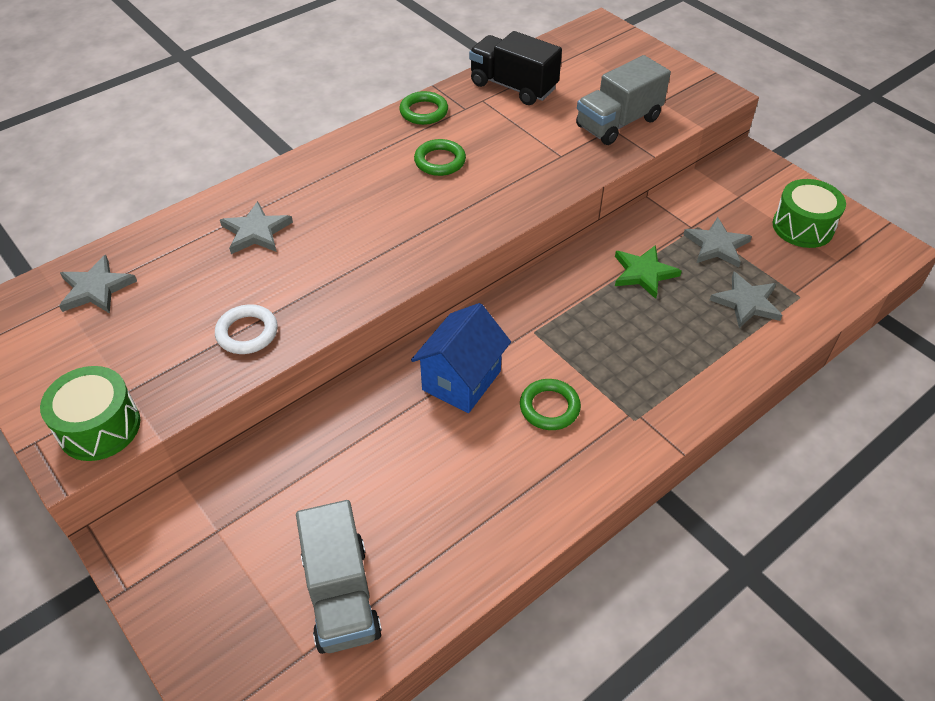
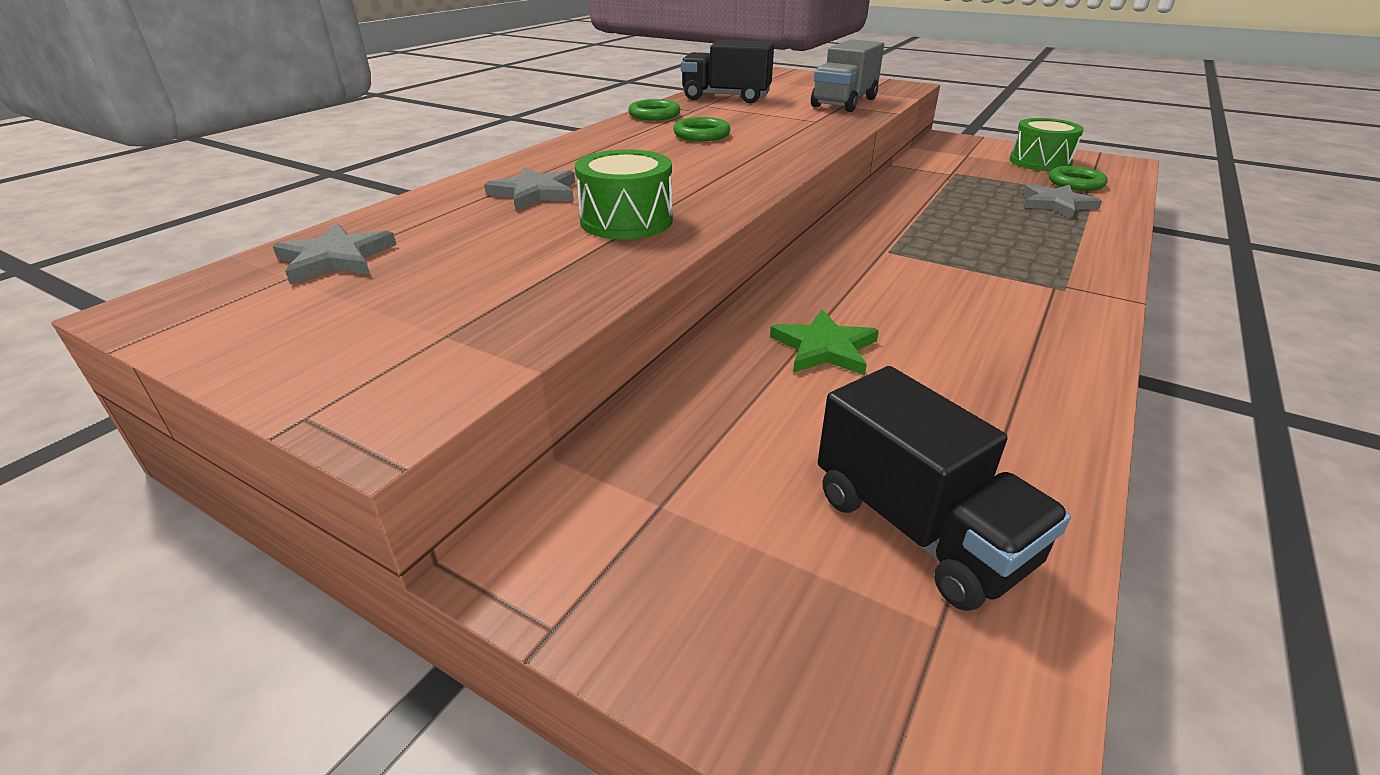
camera: 20 degrees left, 15 degrees down
(99, 427) = (421, 377): green drum -> green drum (626, 221)
(247, 333) = (590, 258): white ring -> none
(341, 595) = (919, 529): grey truck -> black truck
(461, 380) = (853, 296): blue house -> none
(549, 407) = (970, 297): green ring -> green ring (1075, 183)
(643, 273) = (945, 202): green star -> green star (824, 348)
(716, 245) = (986, 180): grey star -> none

